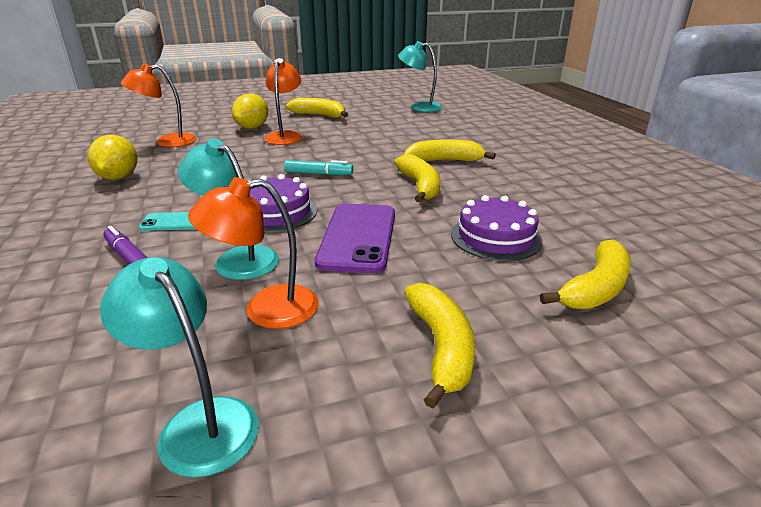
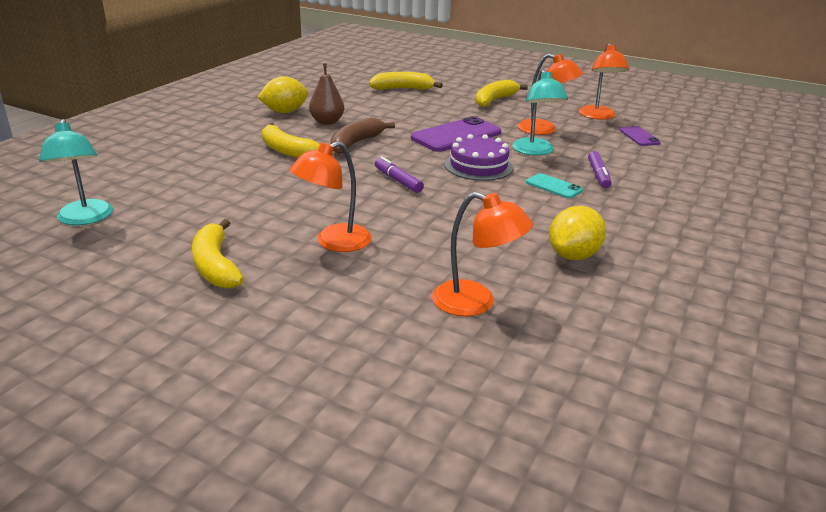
camera: 135 degrees left, 0 degrees up
(78, 387) = (639, 136): none -> purple phone
(198, 422) = (598, 116): turquoise lamp -> orange lamp
(252, 128) = (338, 281): yellow lemon -> yellow lemon (285, 112)
(318, 174) = (398, 181): turquoise marker -> purple marker
(420, 186) = (356, 143): yellow banana -> brown banana
(496, 237) = (390, 111): purple cake -> none
(498, 193) = (327, 122): none -> brown pear

